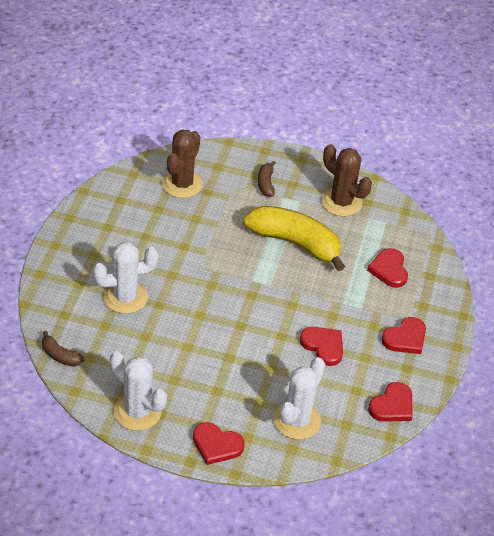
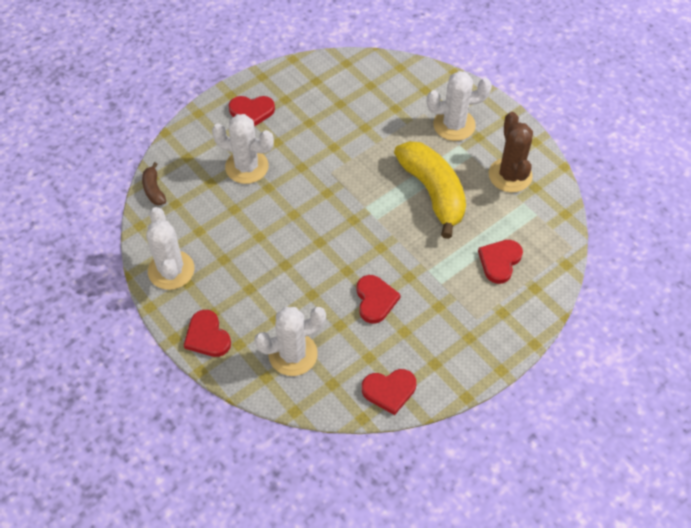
camera: 40 degrees right, 10 degrees up
(182, 184) = (379, 91): brown cactus -> none
(266, 184) = (454, 125): brown banana -> white cactus
(405, 338) = (458, 334): red heart -> red heart (251, 112)

